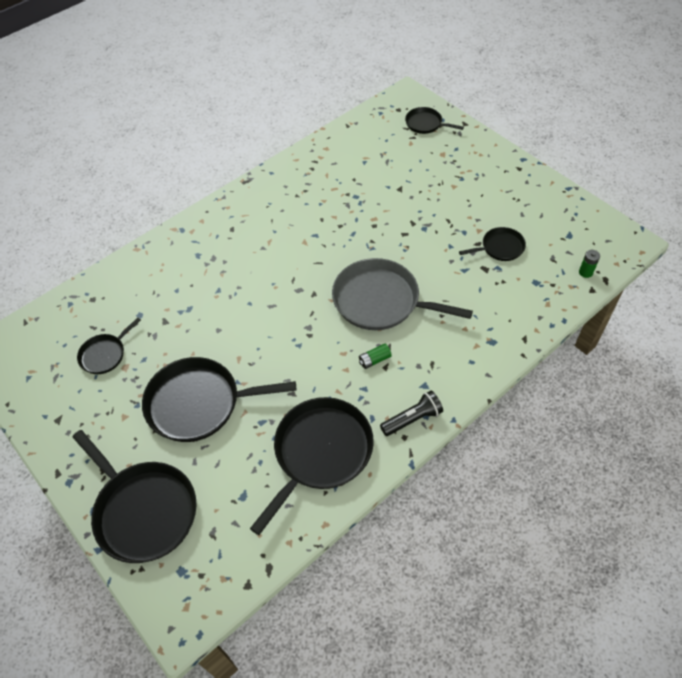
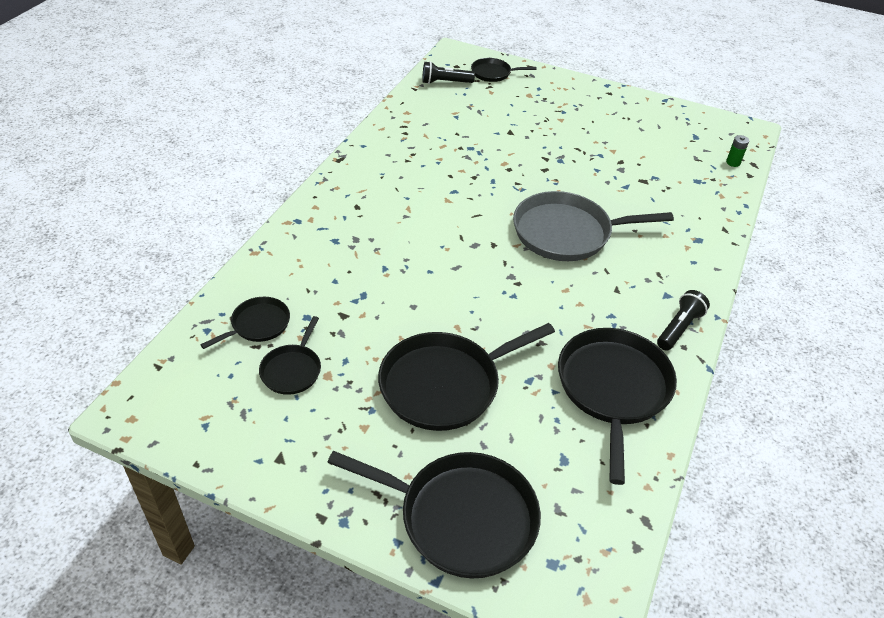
camera: 30 degrees left, 10 degrees down
(374, 360) = (601, 287): green battery -> none
(377, 124) = (445, 82): none -> black flashlight
(500, 247) = (643, 160): black pan -> black pan (258, 325)

